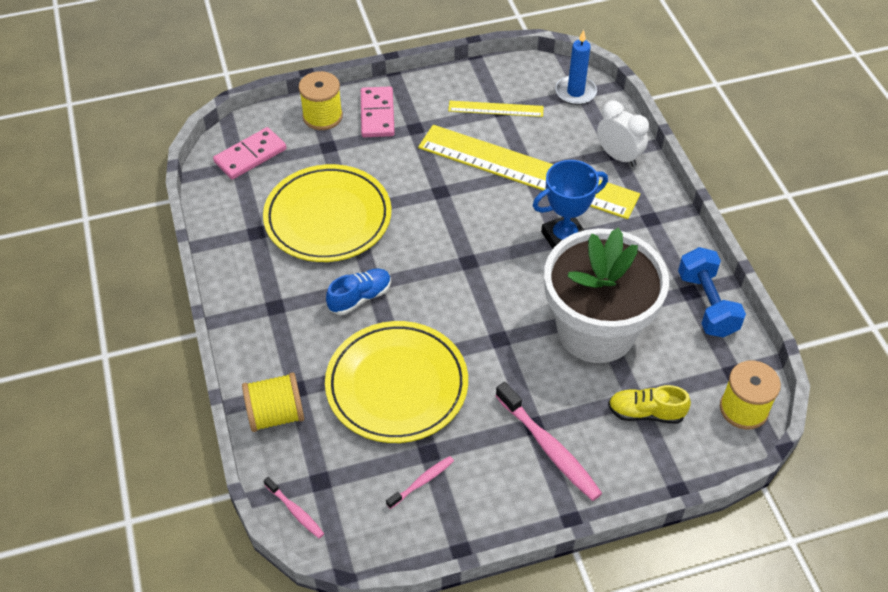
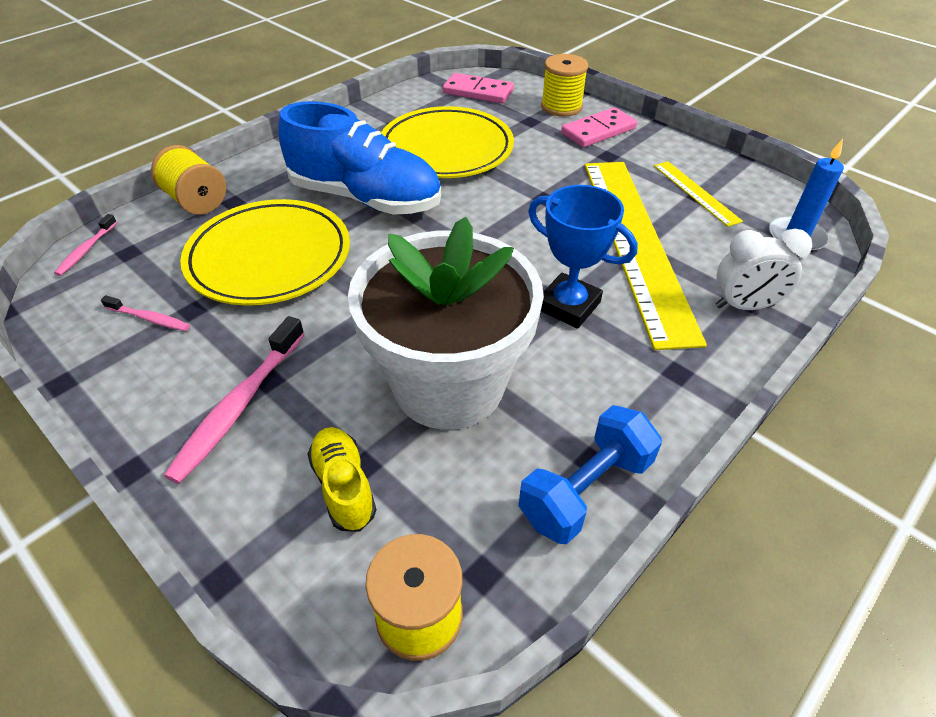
camera: 60 degrees right, 5 degrees down
(360, 298) = (365, 198): blue shoe -> blue shoe, size x2.11
(618, 156) = (744, 306): white clock -> white clock turned 75 degrees clockwise

